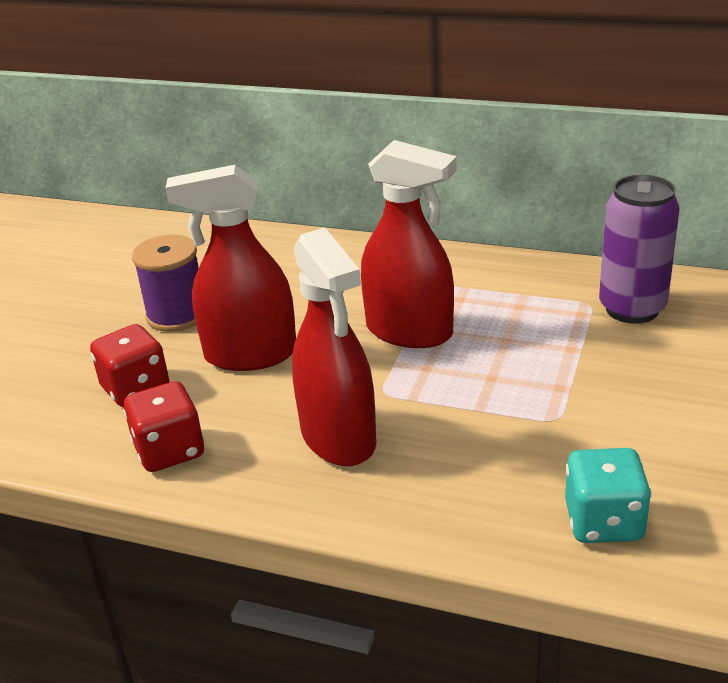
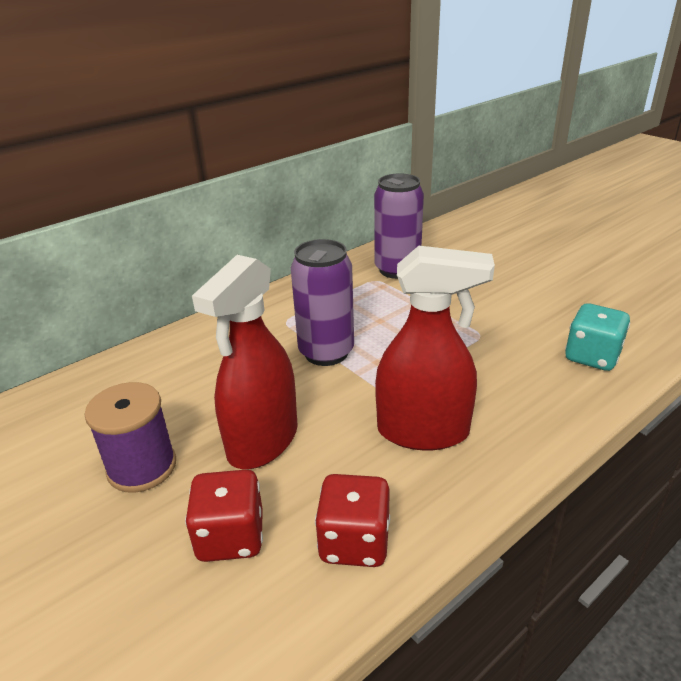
camera: 60 degrees left, 0 degrees up
(409, 332) = (326, 352): red spray bottle -> purple can

